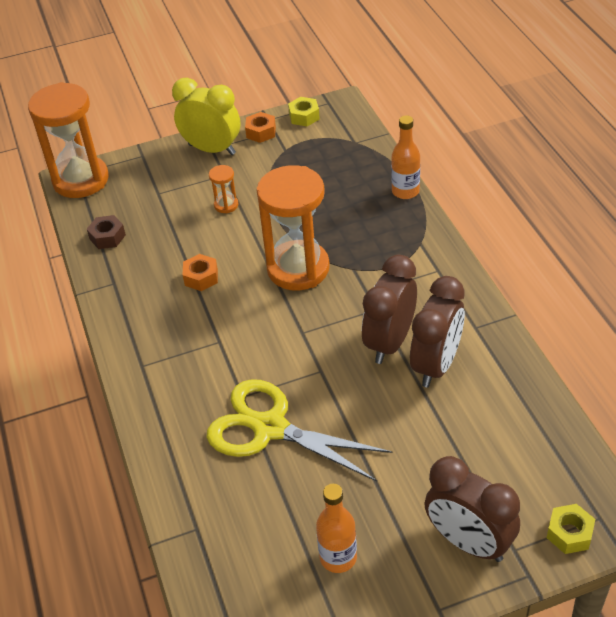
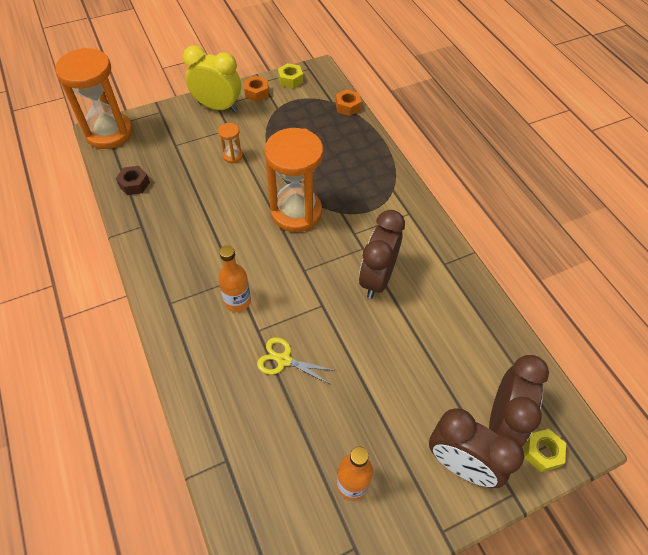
camera: 10 degrees left, 10 degrees up
(201, 277) = (216, 220): orange nut -> orange nut (348, 107)
(270, 428) = (284, 360): yellow scissors -> yellow scissors, size x0.51
(405, 191) = (377, 145): orange bottle -> orange bottle (237, 301)
(436, 365) = (417, 298): brown clock -> brown clock (502, 421)

